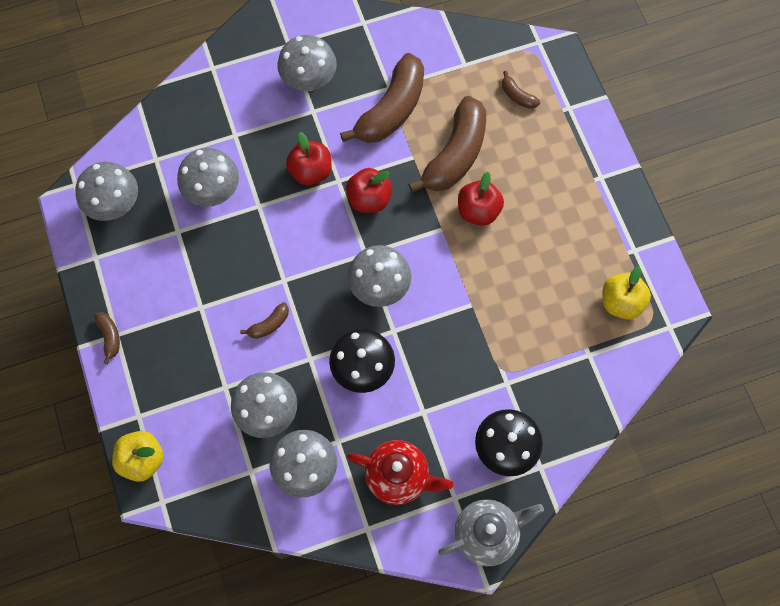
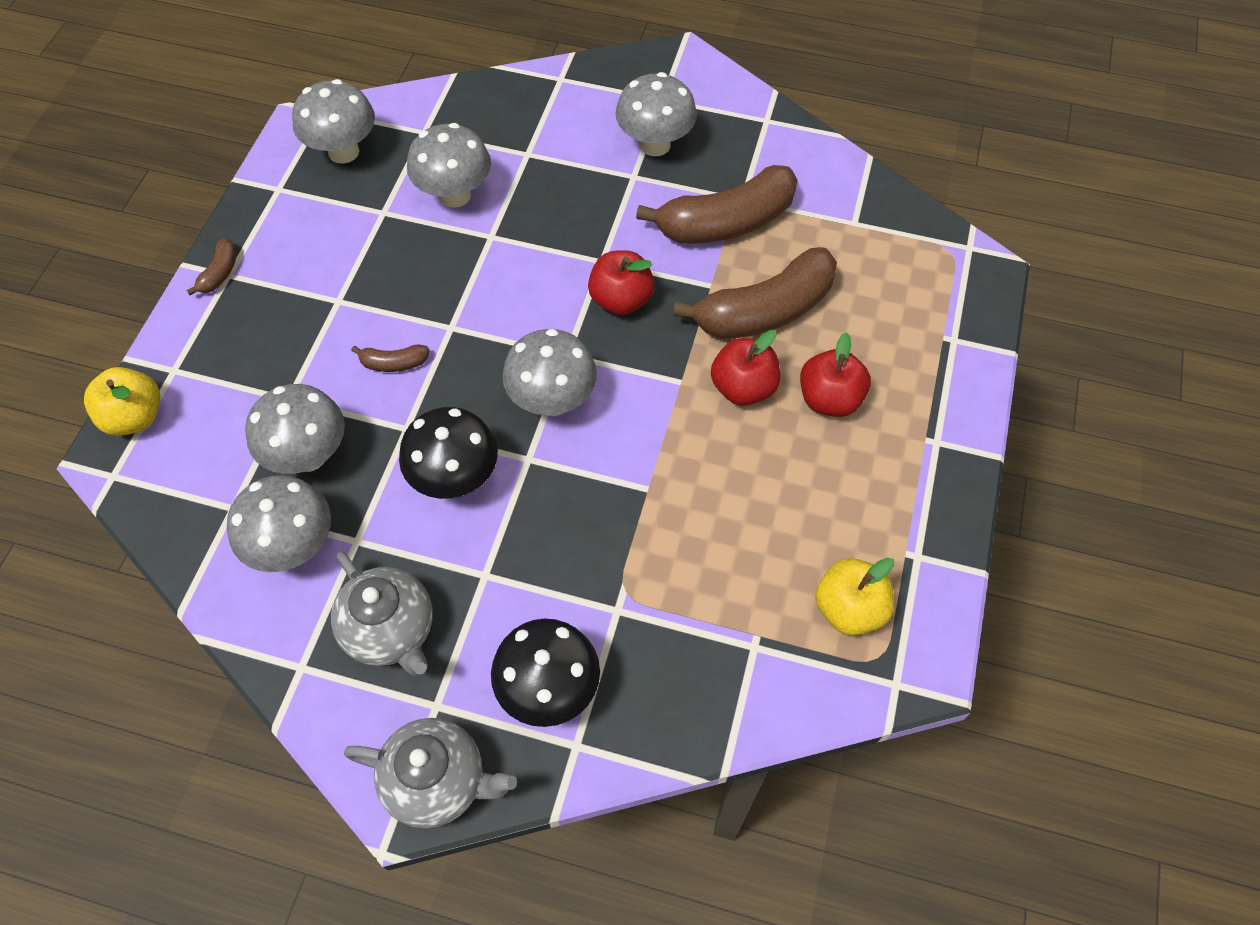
camera: 35 degrees right, 10 degrees down
(311, 171) = (579, 234): red apple -> red apple (829, 399)
(398, 476) = (390, 630): red teapot -> grey teapot
(517, 96) = (895, 290): brown banana -> none

